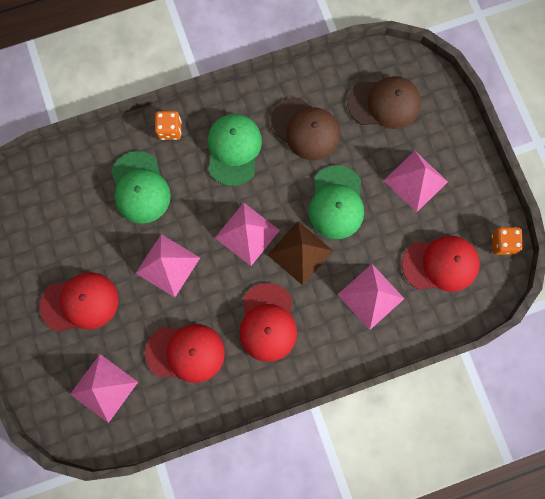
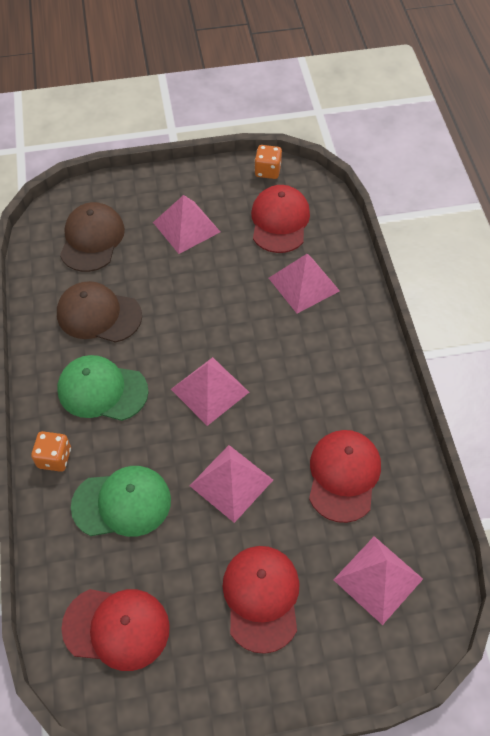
camera: 80 degrees left, 20 degrees down
(268, 322) = (318, 384): red cap -> red cap (116, 627)
(300, 252) = (243, 341): brown pyramid -> none
(305, 129) = (99, 315): brown cap -> brown cap turned 120 degrees counterclockwise
(336, 202) = (193, 299): green cap -> none

